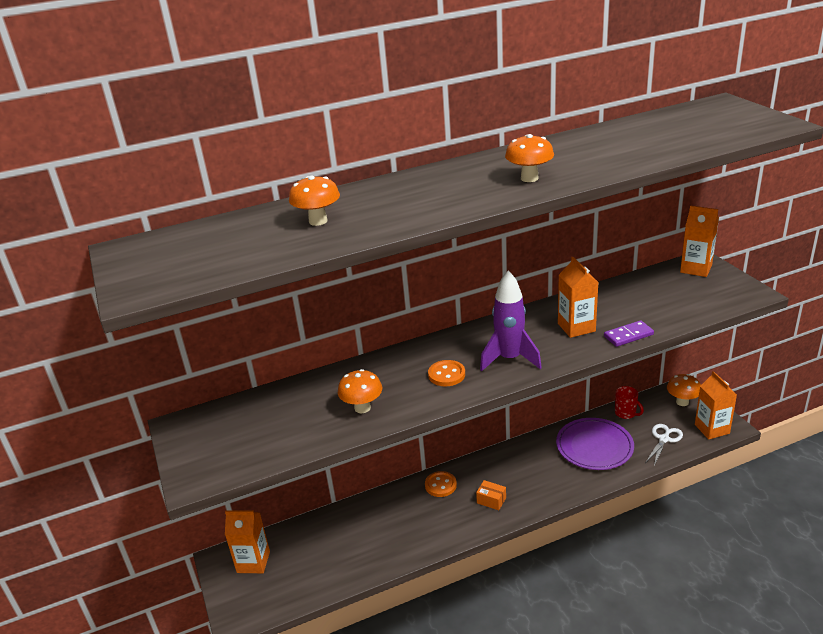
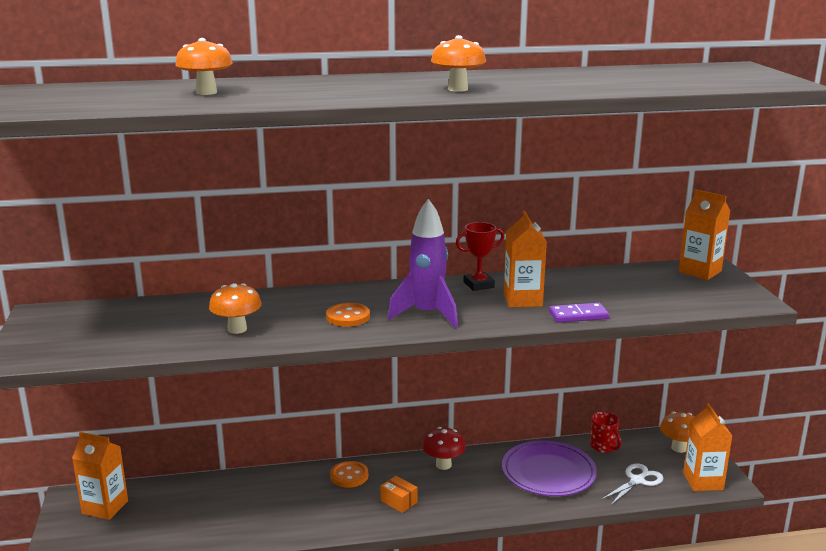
camera: 10 degrees right, 10 degrees down
(510, 458) = (443, 465): none -> red mushroom
(532, 317) = (478, 285): none -> red trophy

